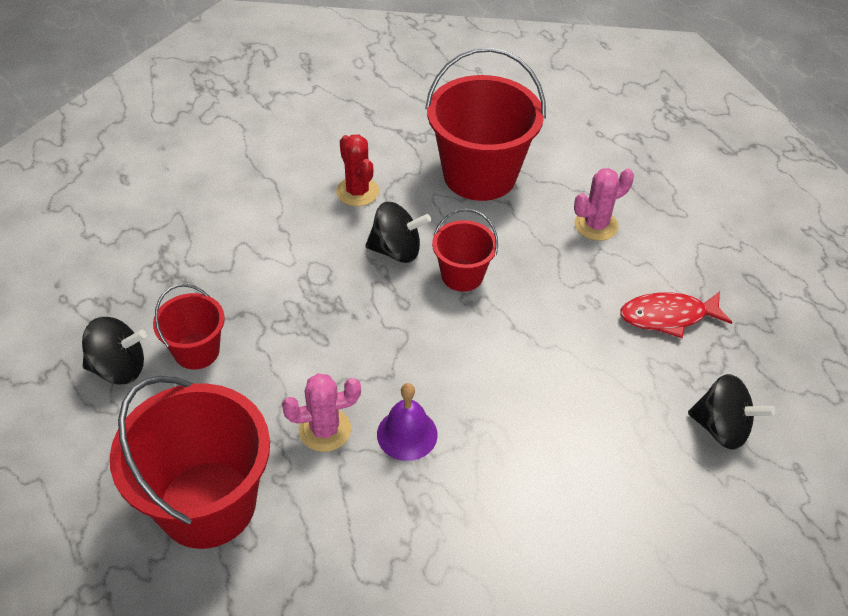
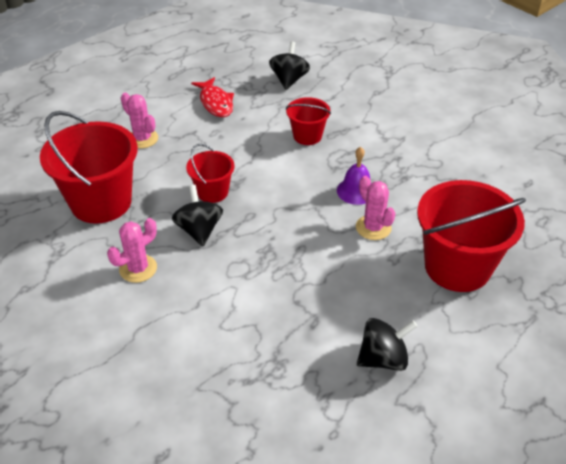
camera: 105 degrees left, 5 degrees down
(119, 368) = (383, 359): black spinning top -> black spinning top turned 90 degrees clockwise
(196, 351) = (344, 316): red bucket -> red bucket (307, 136)
(357, 191) = (138, 268): red cactus -> pink cactus

